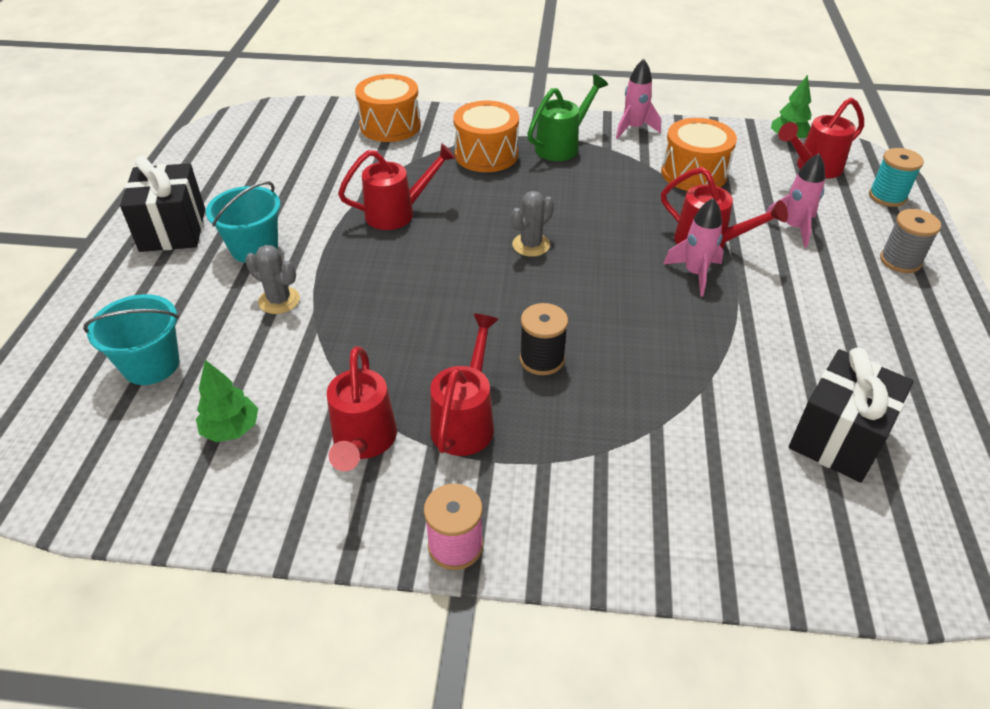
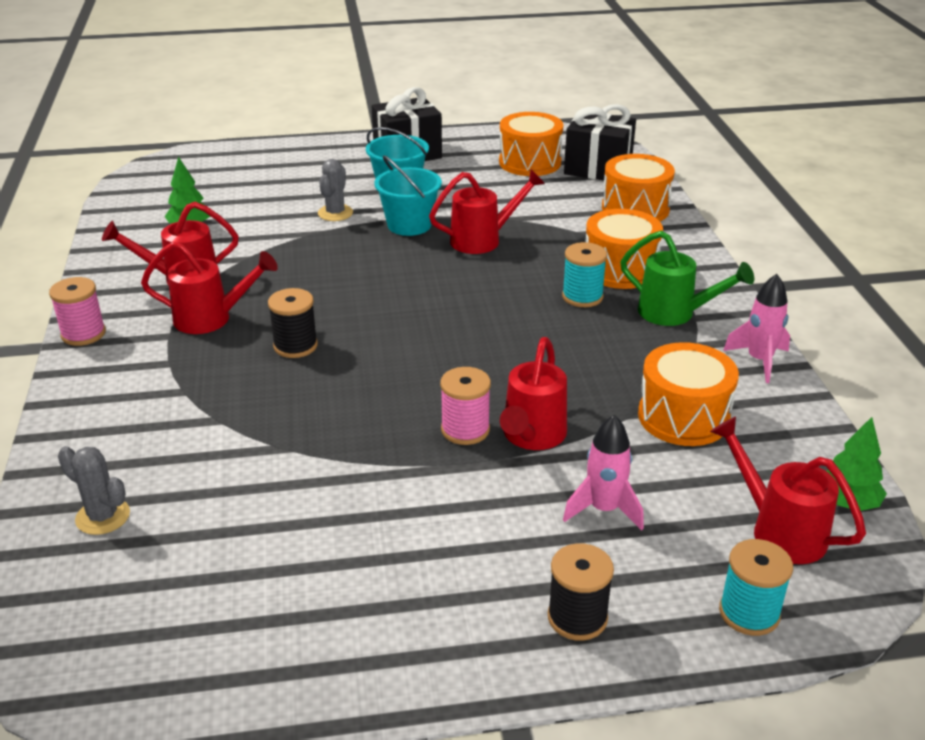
camera: 75 degrees right, 10 degrees down
(151, 365) = (249, 185): turquoise bucket -> turquoise bucket (409, 225)
(260, 159) = (530, 162): none -> orange drum
(397, 213) = (483, 240): red watering can -> red watering can turned 75 degrees counterclockwise
(521, 181) = (582, 297): none -> turquoise spool
(531, 245) = (468, 318): grey cactus -> grey cactus (103, 516)
(695, 274) = (465, 430): pink rocket -> pink spool
(838, 437) = (218, 544): black gift -> black gift (598, 169)
(900, 261) = (577, 617): grey spool -> black spool

